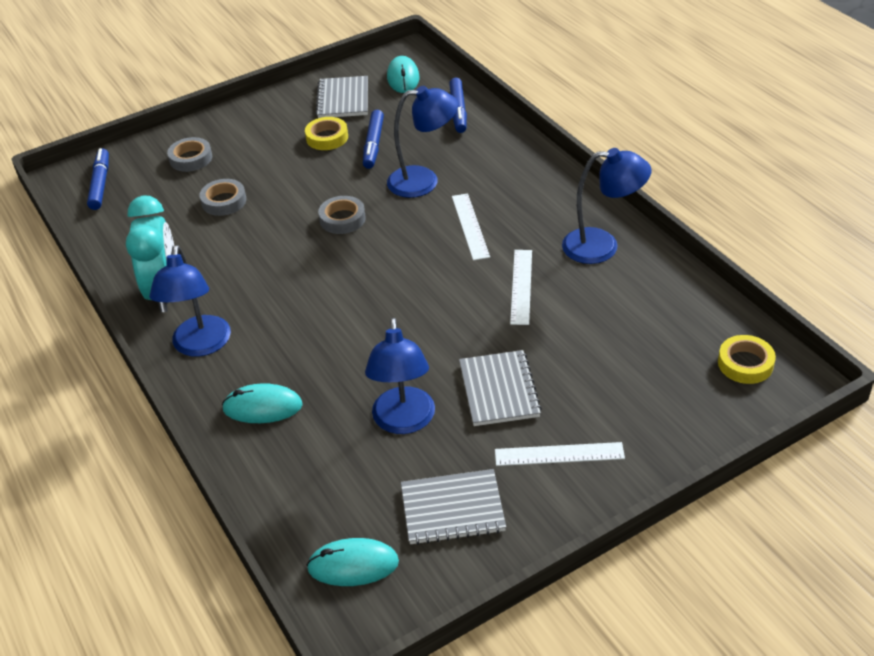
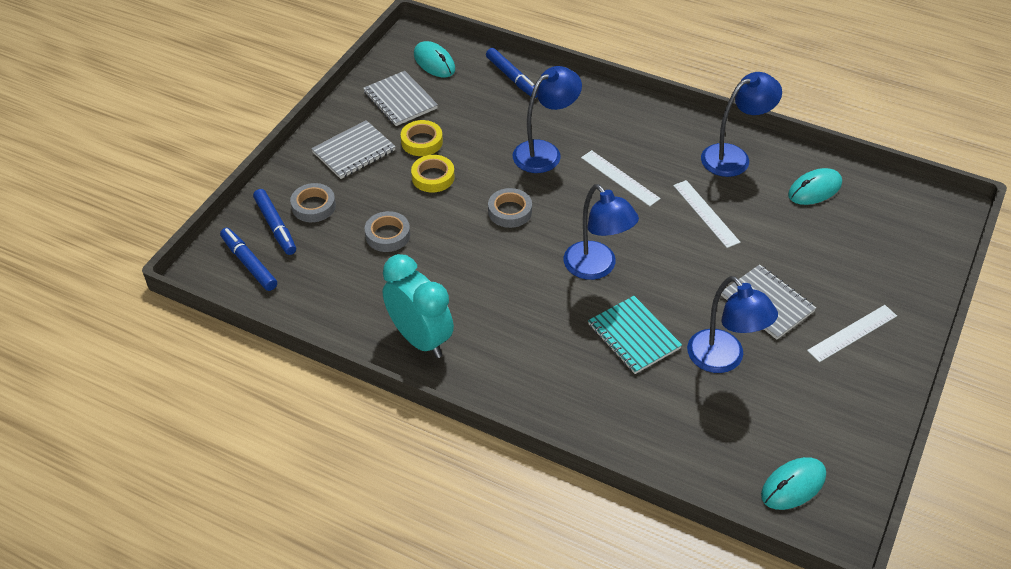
camera: 35 degrees left, 5 degrees up
(200, 346) = (501, 371): blue lamp -> blue lamp (596, 268)
(262, 407) = (605, 399): turquoise mouse -> turquoise mouse (814, 189)
(342, 366) = (633, 336): none -> turquoise notebook
(373, 144) = (469, 133): blue marker -> blue marker (275, 226)
(452, 509) = (820, 409): grey notebook -> grey notebook (354, 151)
(745, 363) = (909, 210): yellow tape -> yellow tape (433, 177)

